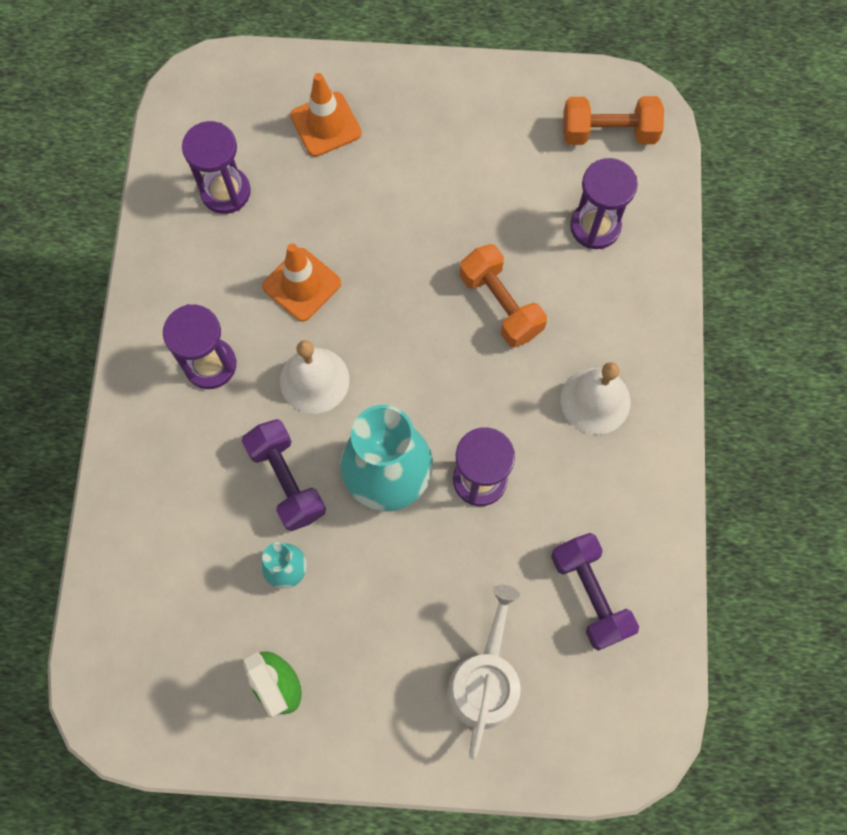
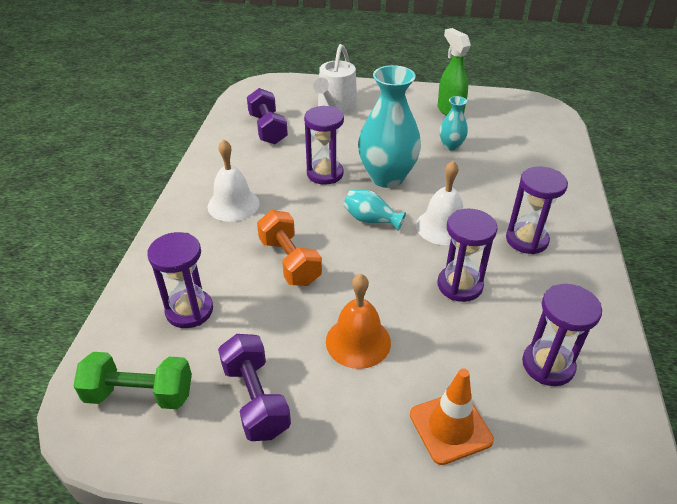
camera: 175 degrees left, 30 degrees down
(287, 481) = (456, 180): purple dumbbell -> purple dumbbell (256, 399)
(302, 285) = (460, 285): orange traffic cone -> purple hourglass
(407, 385) = (371, 220): none -> turquoise vase
(412, 203) = (358, 341): none -> orange bell
(608, 133) = (140, 394): orange dumbbell -> green dumbbell

